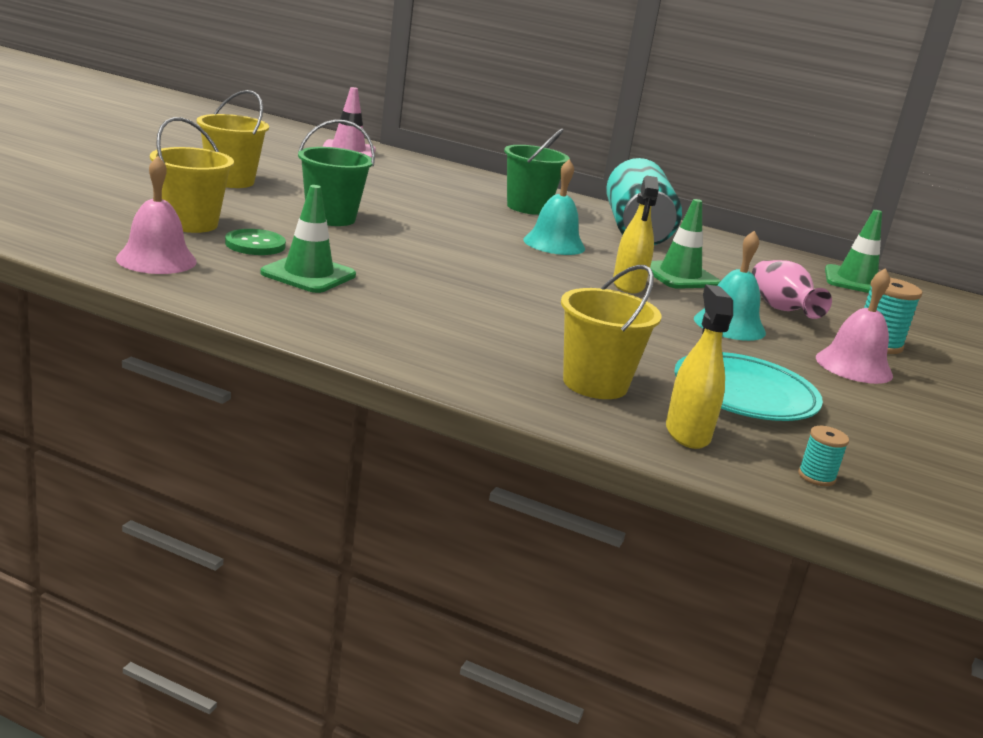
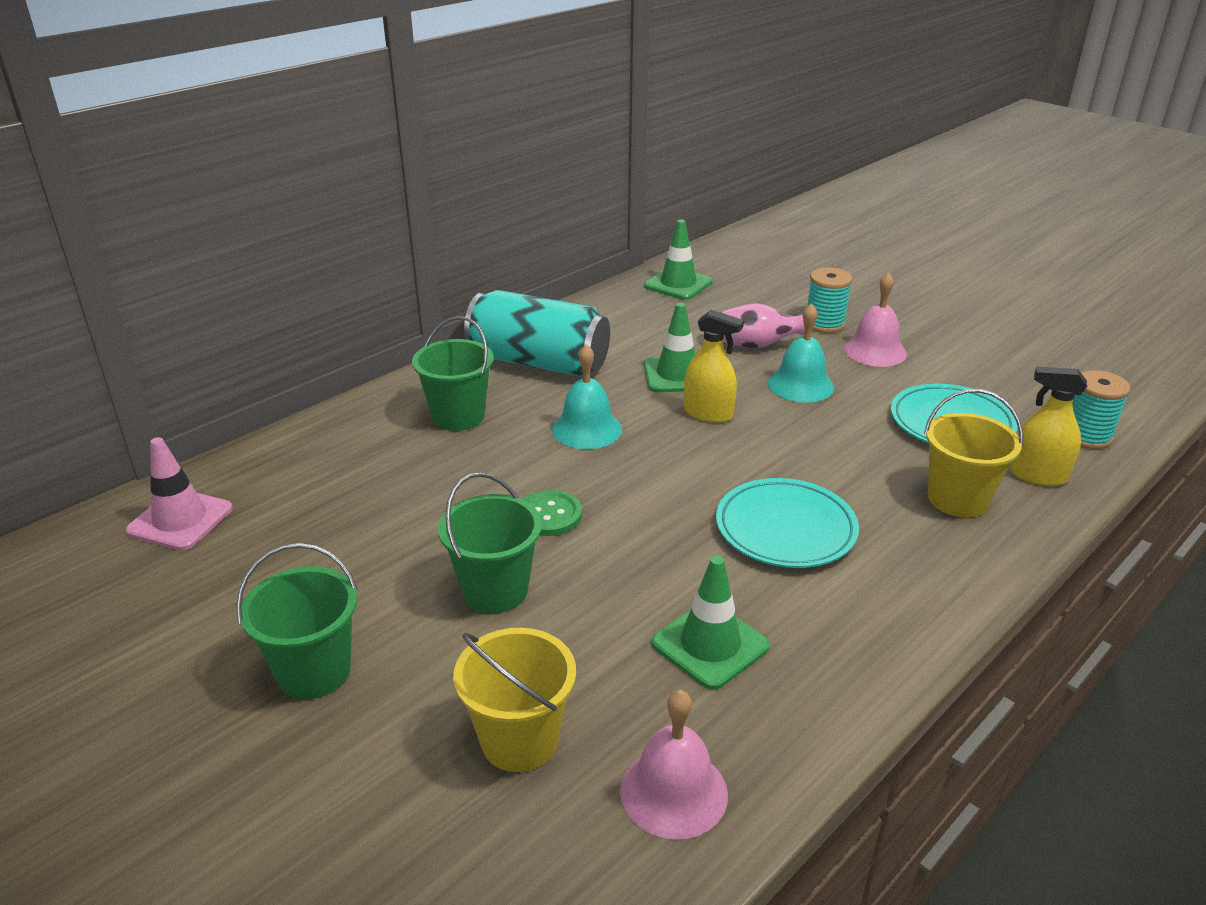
camera: 65 degrees left, 10 degrees up
(230, 181) = (314, 671): yellow bucket -> green bucket
(255, 244) = (605, 680): green button -> green button (549, 515)
(476, 306) = (785, 529): none -> turquoise plate
(816, 476) = (1086, 436): turquoise spool -> turquoise spool, size x1.76

